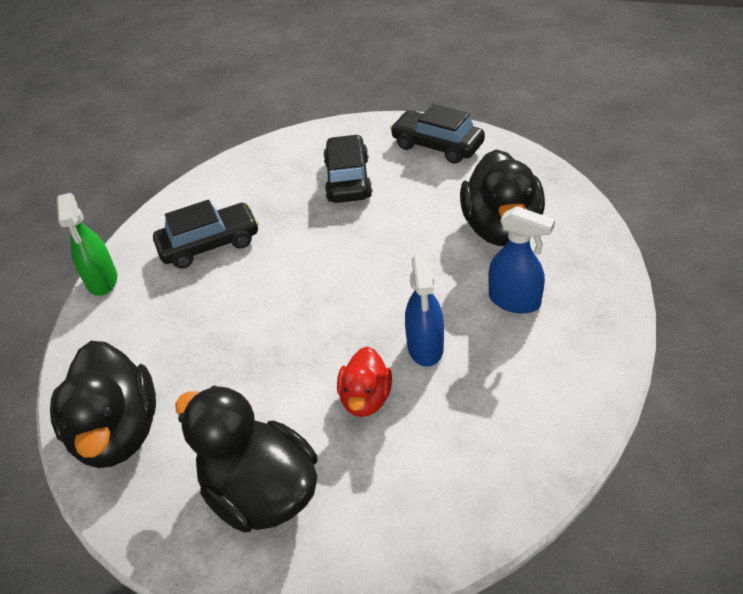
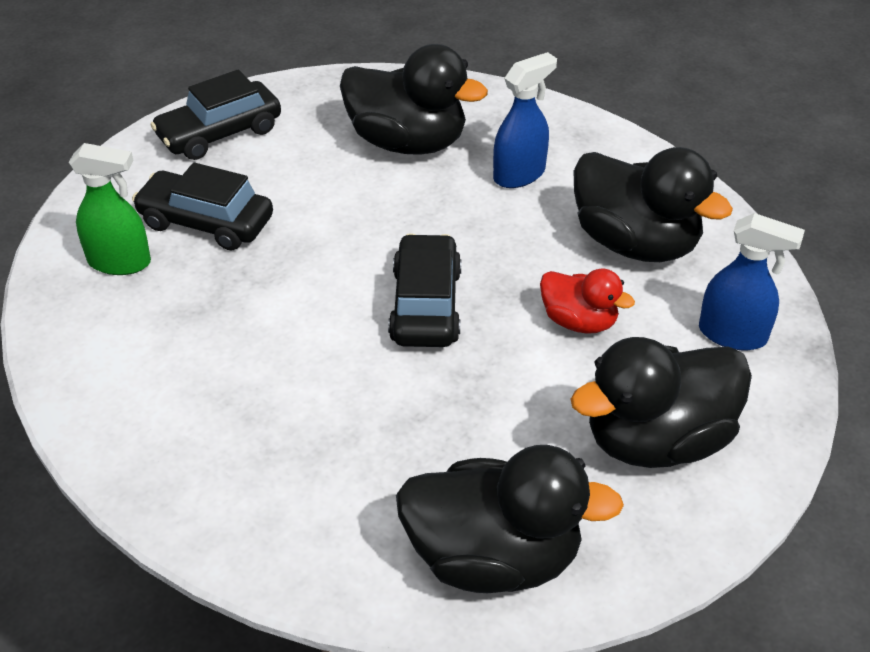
camera: 70 degrees left, 0 degrees up
(102, 281) = (180, 524): green spray bottle -> green spray bottle (120, 262)
(209, 244) = (209, 386): black car -> black car (425, 305)
(425, 347) = (538, 255): blue spray bottle -> blue spray bottle (733, 335)
(483, 403) = (635, 243): none -> black duck

